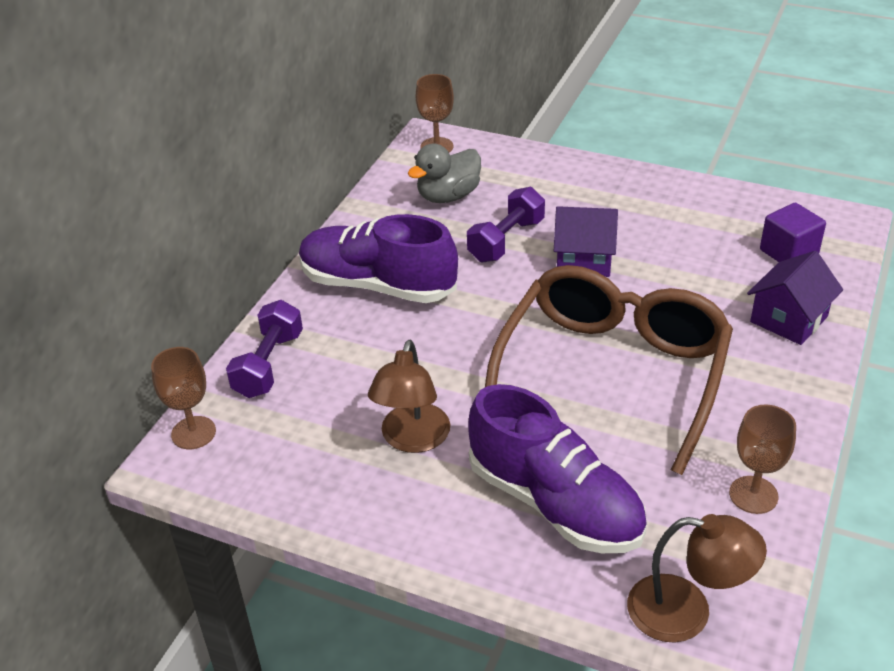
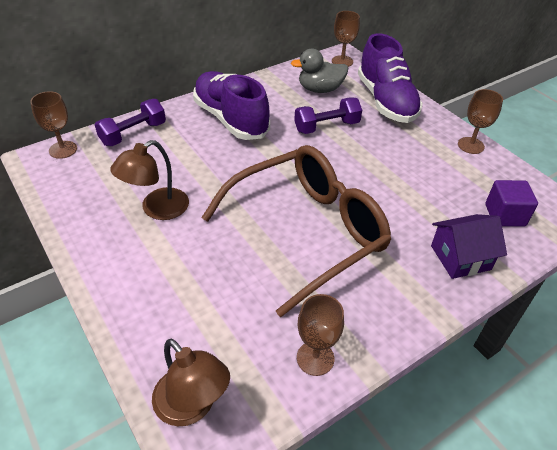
camera: 30 degrees right, 5 degrees up
(555, 503) = (190, 289): purple shoe -> purple shoe (386, 101)
(583, 259) = (361, 157): purple house -> none
(685, 190) = (470, 145): none -> brown goblet

